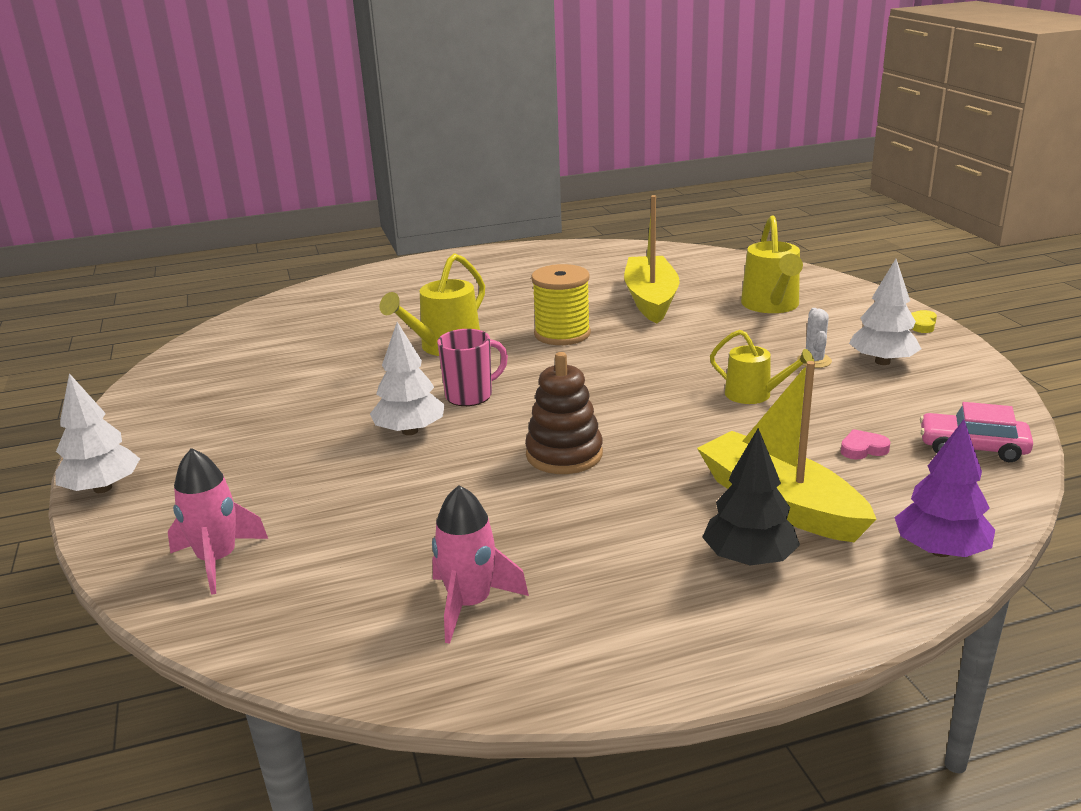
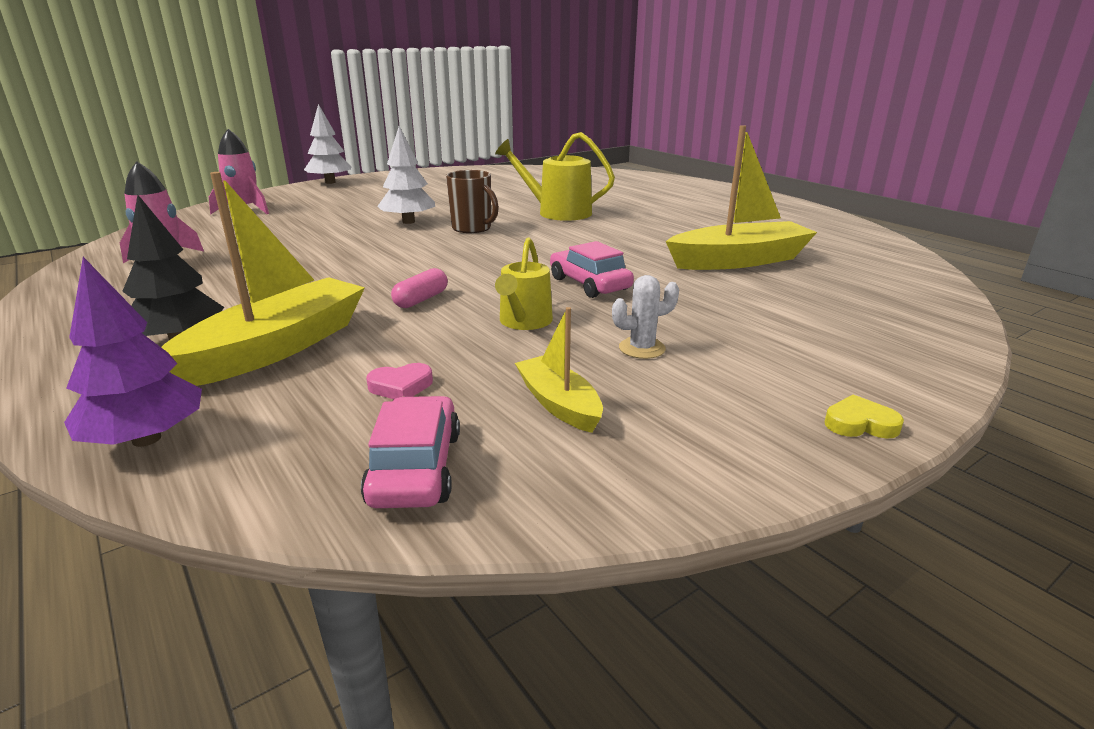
camera: 70 degrees right, 0 degrees up
(470, 396) = (472, 228): pink mug -> brown mug
(562, 334) = (615, 239): yellow spool -> none
(564, 454) = (376, 263): brown stacking toy -> none
(678, 360) = (589, 284): none -> pink car
(686, 434) = (421, 299): none -> pink capsule
(771, 305) = (799, 316): yellow watering can -> none
(863, 449) = (401, 386): pink heart -> pink heart turned 105 degrees clockwise
(882, 362) = (676, 394): white tree -> none
(893, 397) = (558, 404): none -> yellow boat

